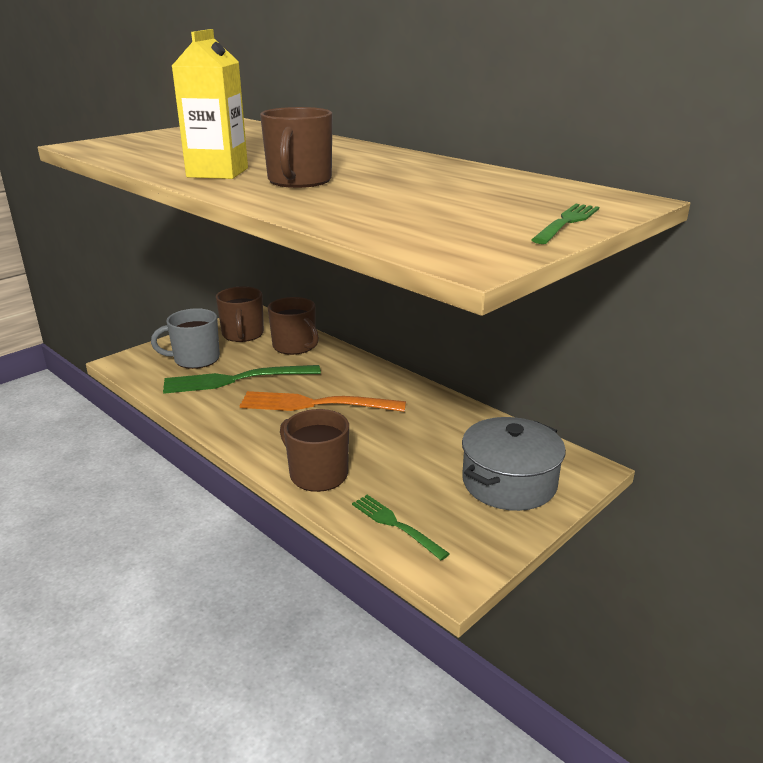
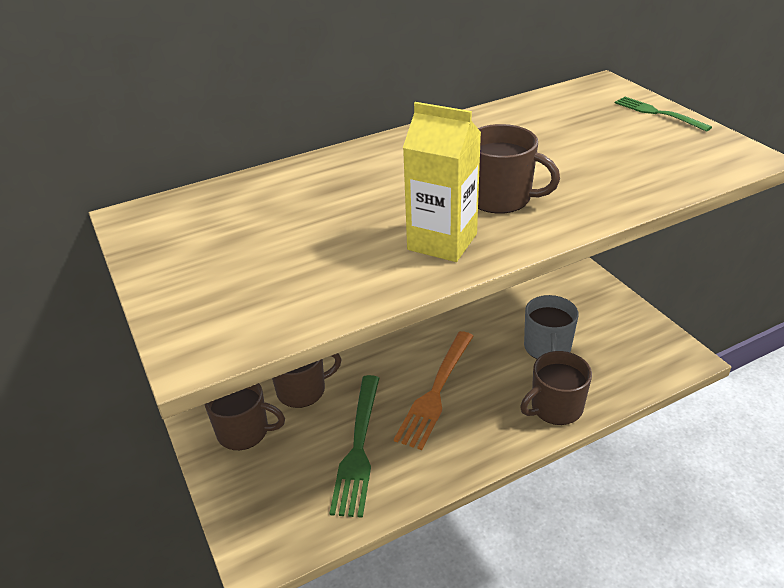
camera: 70 degrees left, 10 degrees up
(195, 359) = (288, 482): grey mug -> grey mug (547, 348)
(396, 525) = (630, 374): green fork -> none
(509, 482) = (586, 306): grey pot -> none

